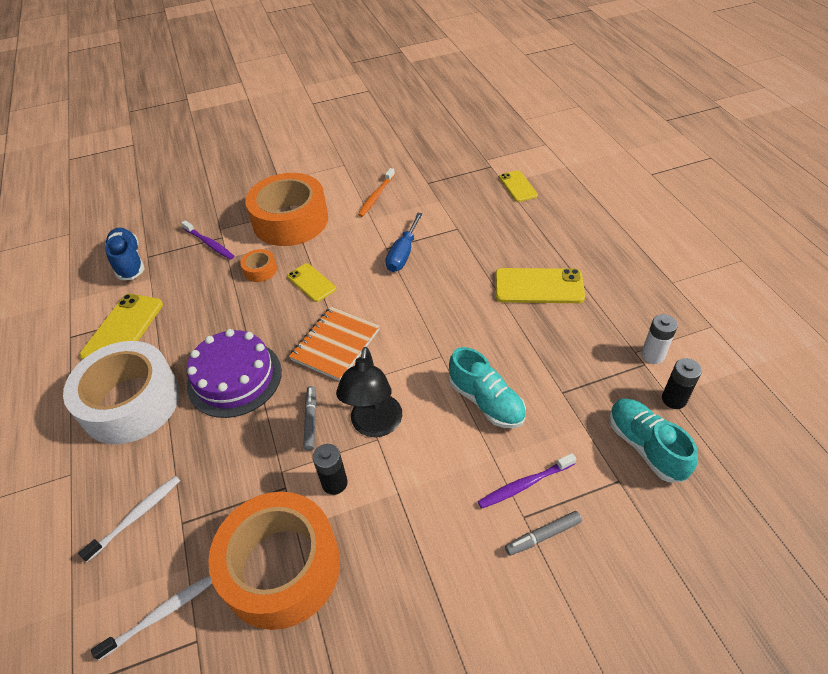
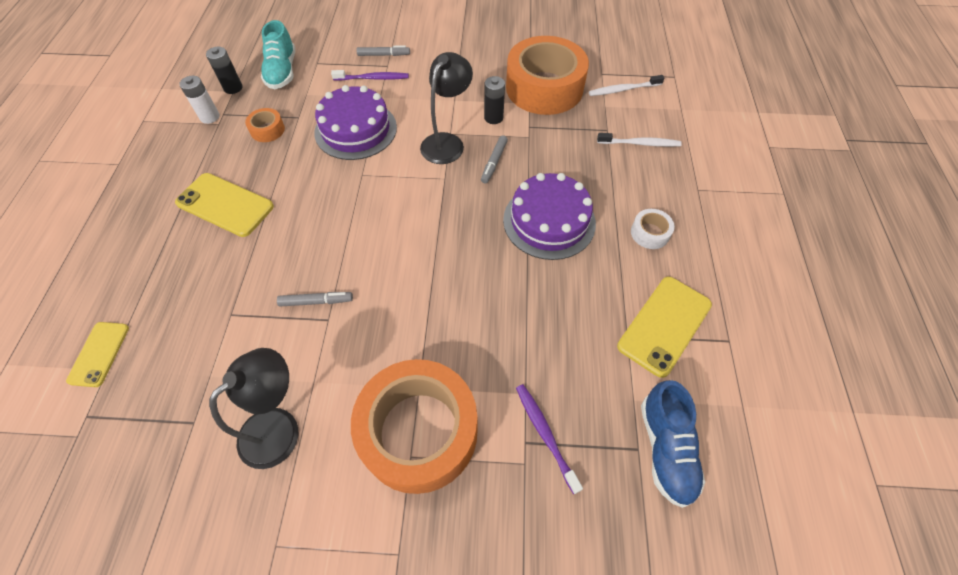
camera: 160 degrees left, 10 degrees up
(131, 402) = (650, 233): white tape -> white tape, size x0.41
(136, 516) = (640, 143): white toothbrush -> white toothbrush turned 150 degrees counterclockwise
(260, 270) = (489, 350): orange tape -> orange tape (267, 130)
(311, 283) = (436, 304): yellow phone -> none
(335, 344) = (445, 219): orange notebook -> none
(376, 196) = (279, 427): orange toothbrush -> black lamp
(403, 254) = (316, 301): blue screwdriver -> grey marker
(486, 401) = (356, 130): turquoise shoe -> purple cake

